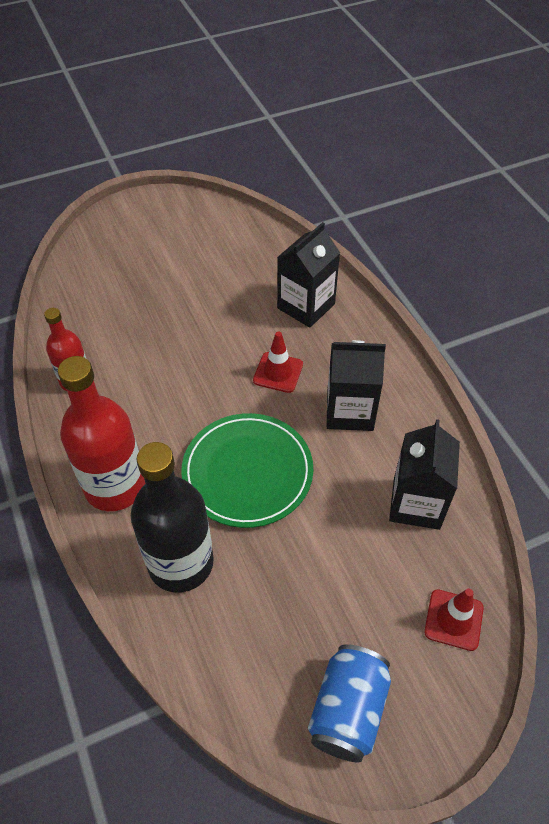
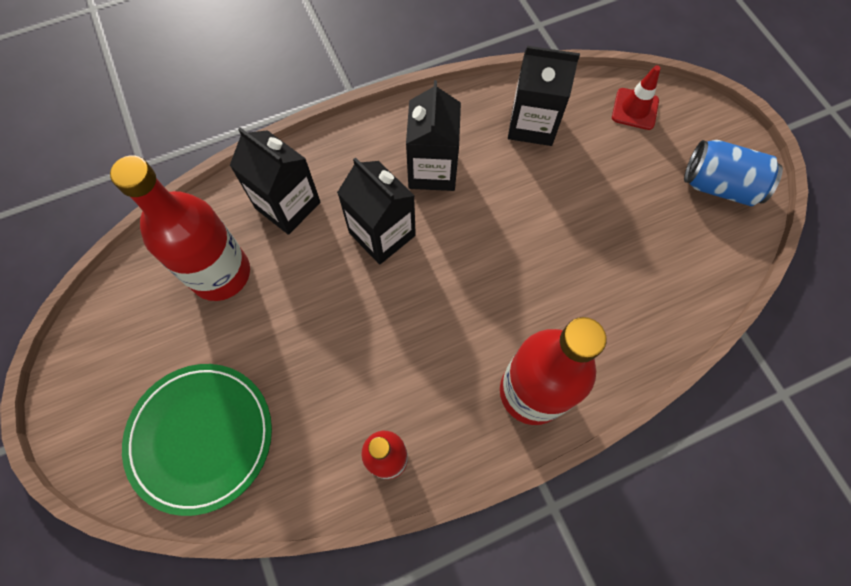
camera: 90 degrees left, 15 degrees up
(180, 563) = (611, 319): black bottle -> none
(242, 269) = (220, 273): none -> red bottle
(247, 472) = (508, 262): green plate -> green plate (201, 437)
(278, 372) = (382, 234): red traffic cone -> black carton

